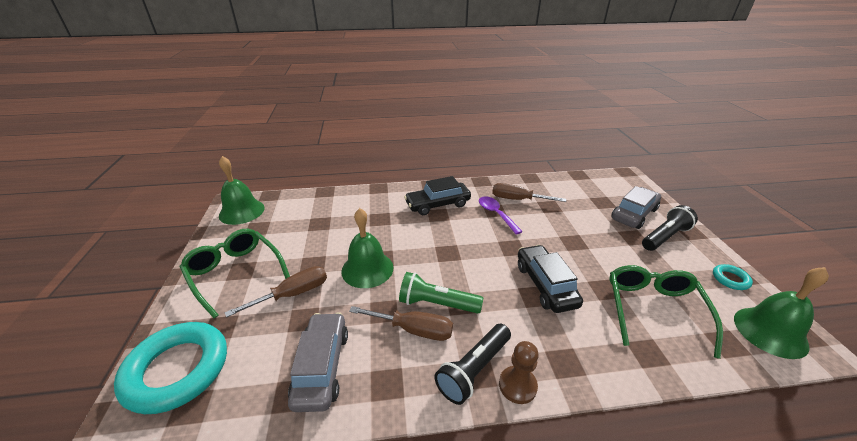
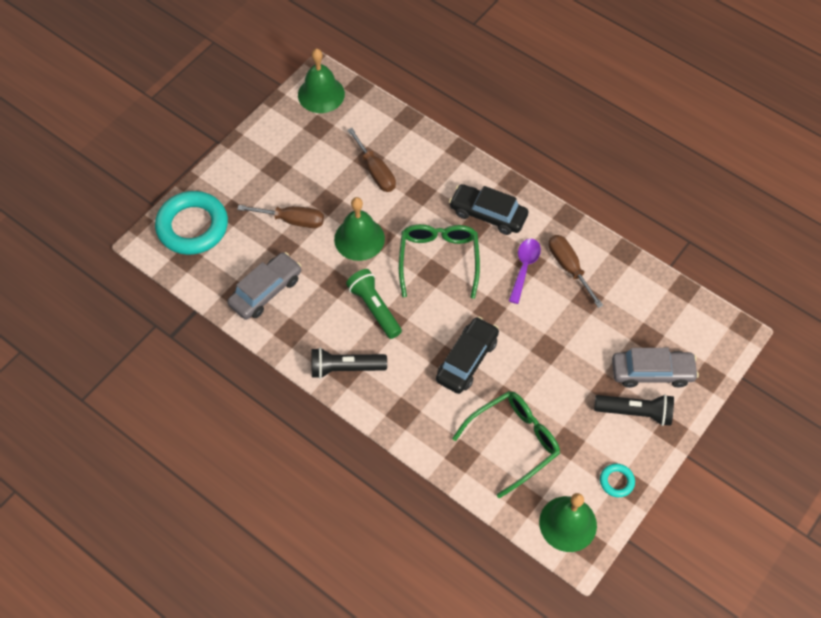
camera: 45 degrees right, 25 degrees up
(235, 273) = (270, 168): green glasses -> green glasses (439, 260)
(413, 330) = (339, 313): brown screwdriver -> brown screwdriver (375, 171)
(517, 385) = (358, 398): brown pawn -> none

